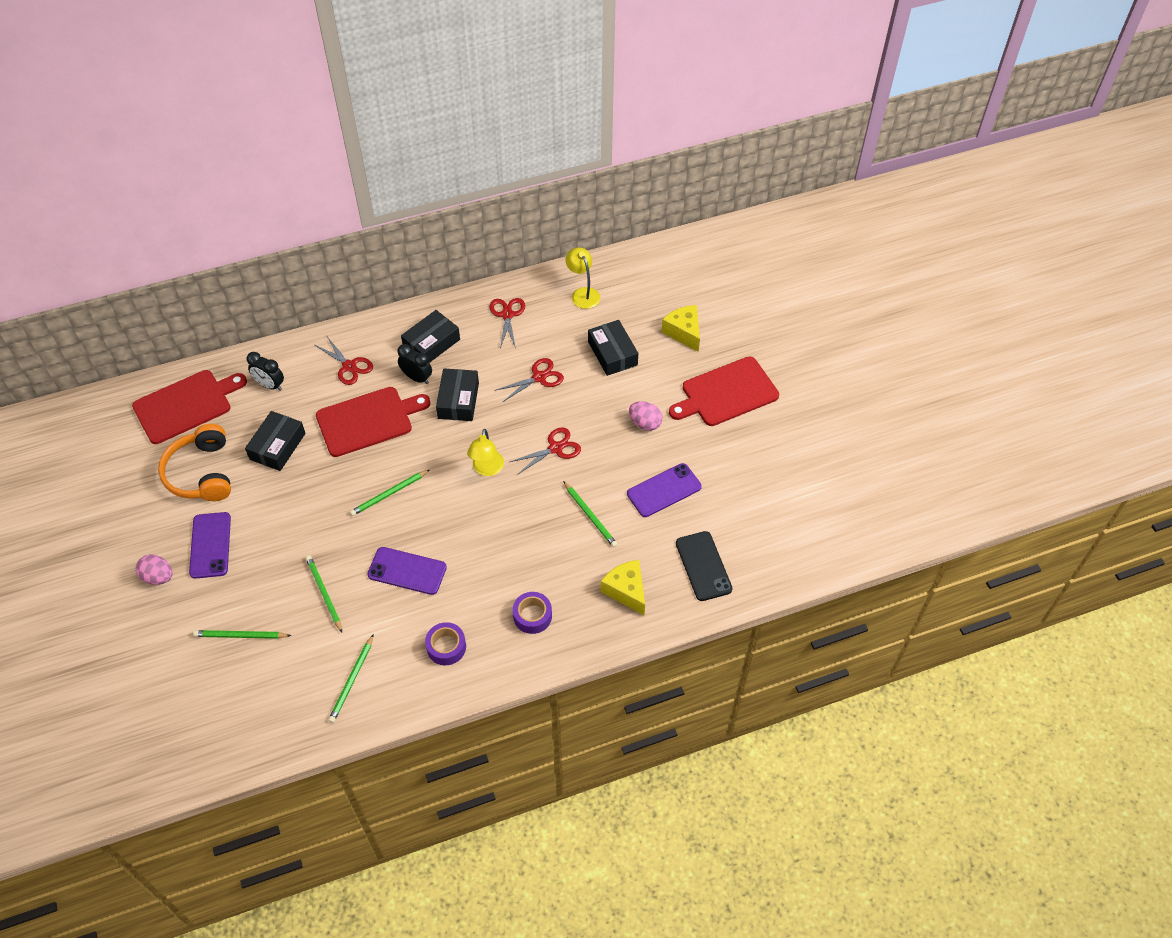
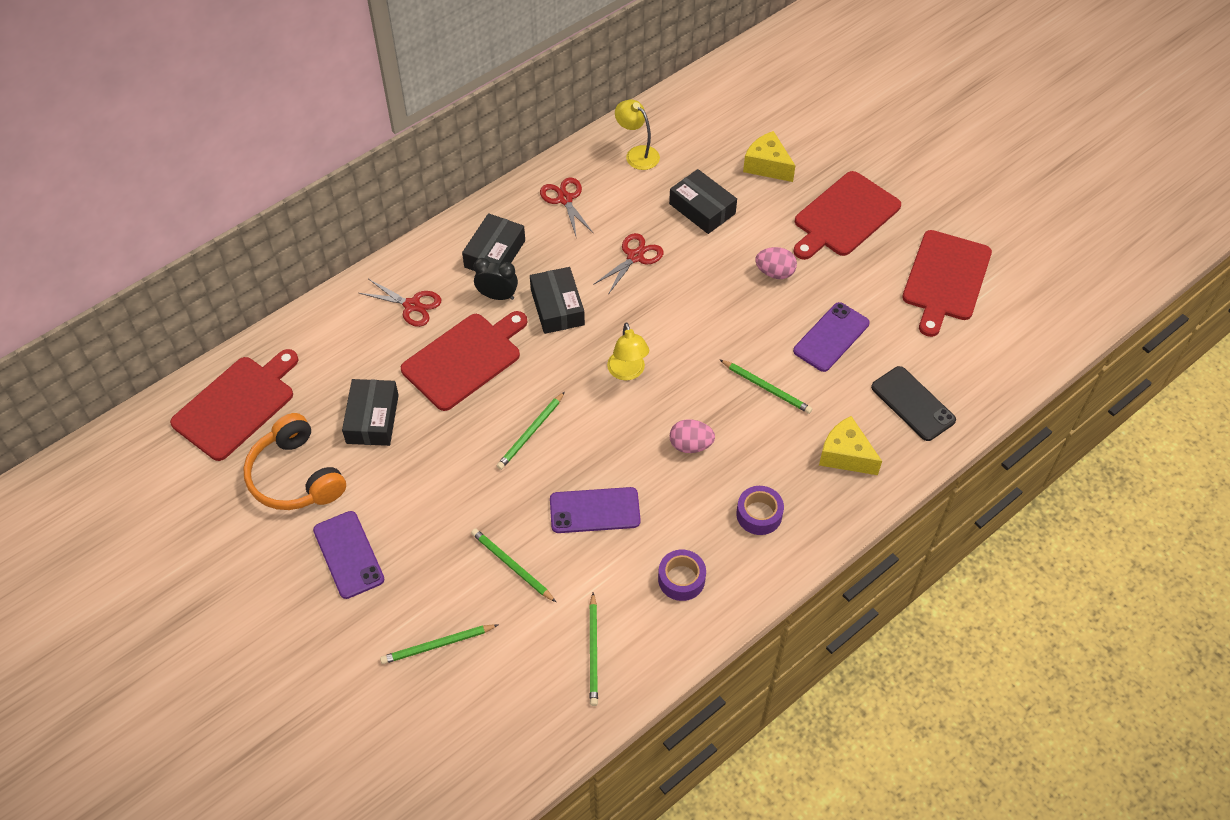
camera: 20 degrees left, 0 degrees up
(158, 577) = (303, 611): pink egg -> pink egg (690, 445)
(270, 385) = (328, 353): black clock -> none
(555, 448) = (692, 327): red scissors -> none
(785, 471) = (945, 279): none -> red cutting board

